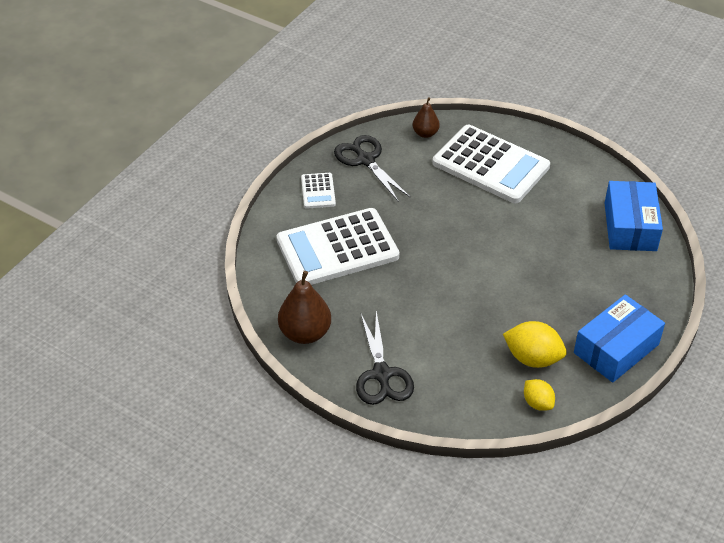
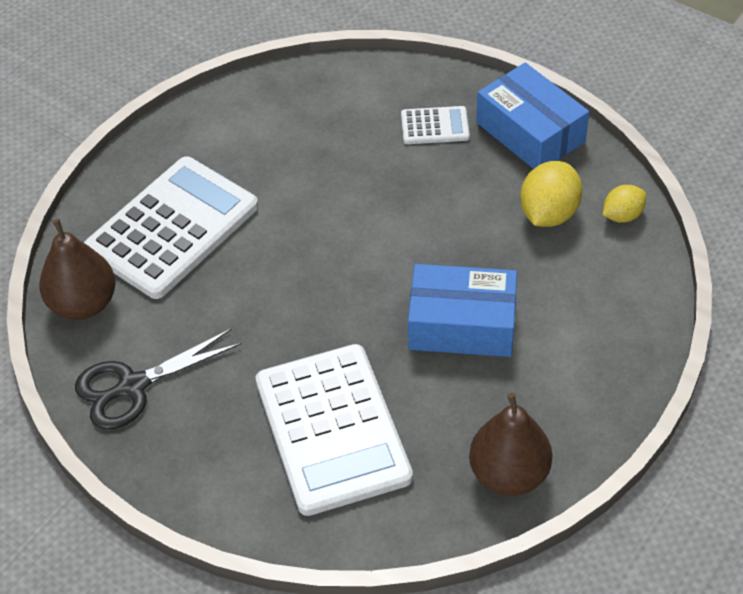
camera: 85 degrees left, 5 degrees up
(318, 191) = (197, 455): white calculator -> white calculator (435, 126)
(381, 374) = (583, 379): black scissors -> none
(425, 133) = (83, 304): brown pear -> brown pear, size x1.68
(630, 226) = (317, 93): blue box -> blue box (462, 324)

